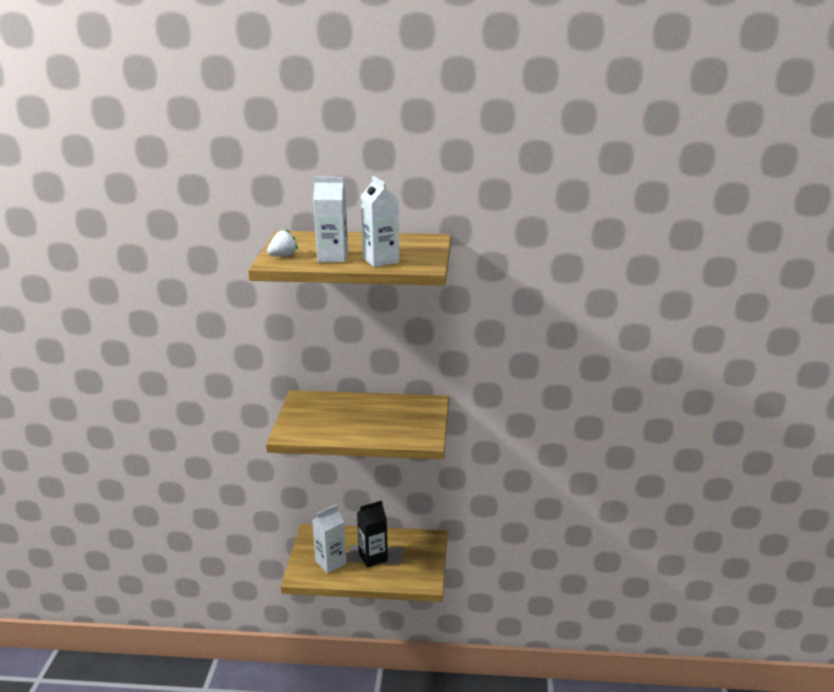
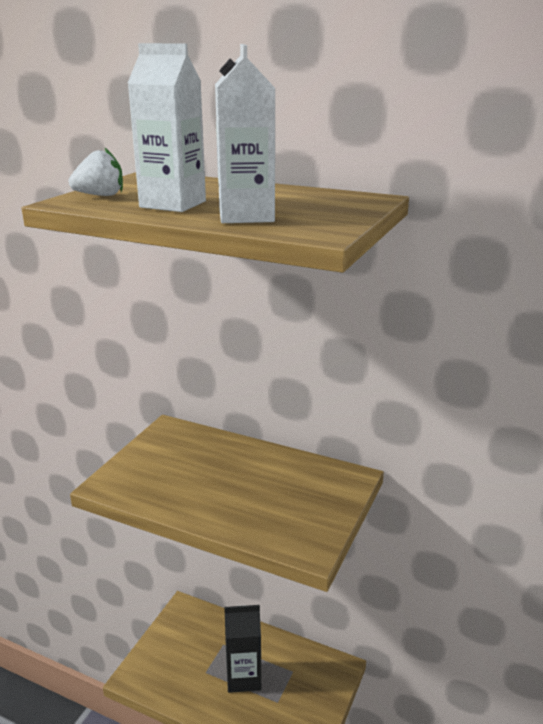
camera: 20 degrees right, 0 degrees up
(330, 563) = (184, 668): white carton -> none

